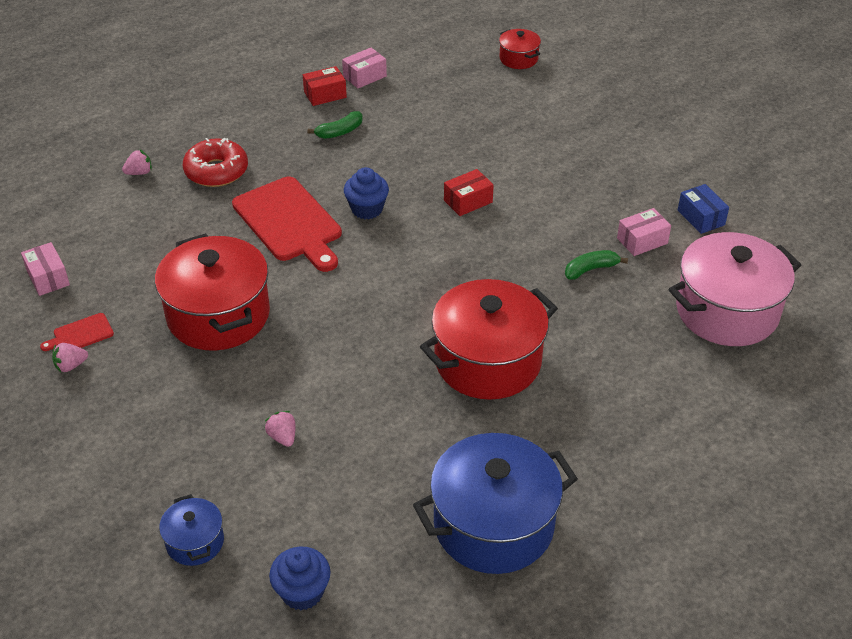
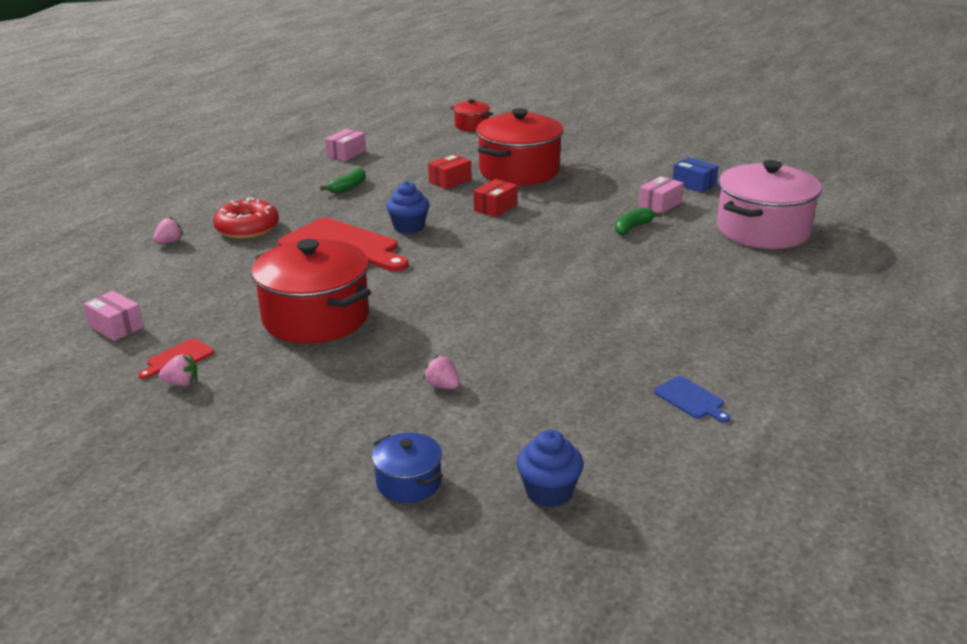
camera: 20 degrees left, 15 degrees down
(71, 366) = (181, 383): pink strawberry -> pink strawberry turned 135 degrees counterclockwise
(325, 94) = (318, 169): red box -> red box (450, 181)
(487, 361) = (594, 297): red pot -> red pot (519, 171)
(493, 525) = (691, 399): blue pot -> blue cutting board

